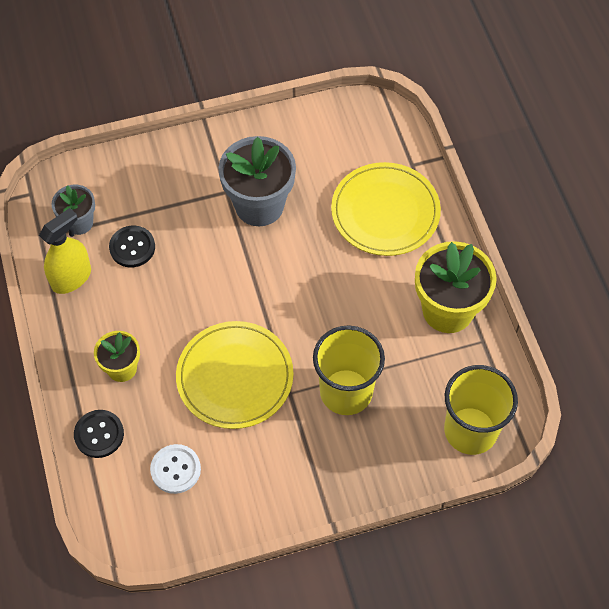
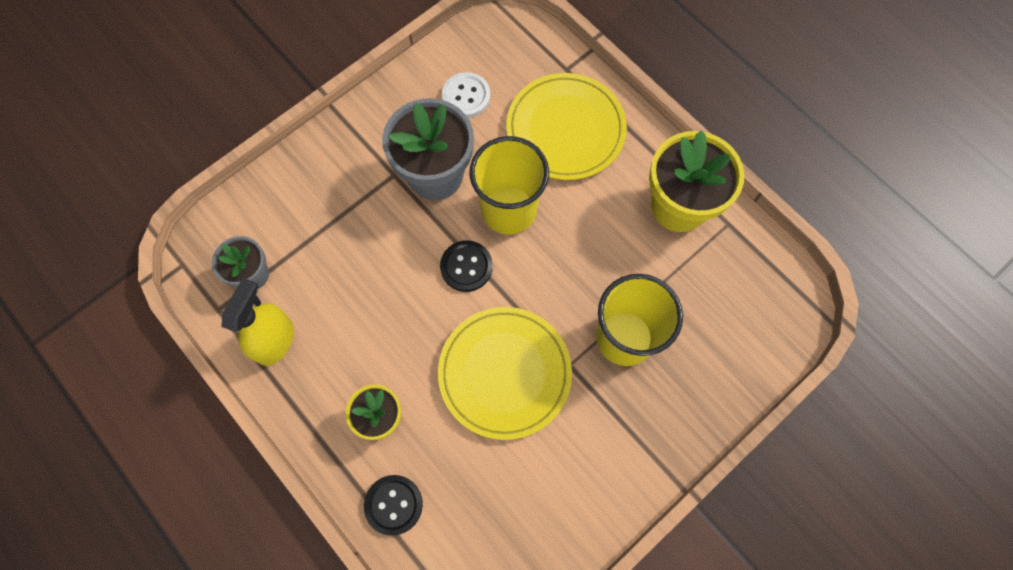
camera: 25 degrees left, 10 degrees up
(132, 247) = (324, 278): black button -> black button (466, 267)
(175, 469) = (495, 505): white button -> white button (466, 96)
(470, 430) = (765, 322): yellow cup -> yellow cup (509, 210)

